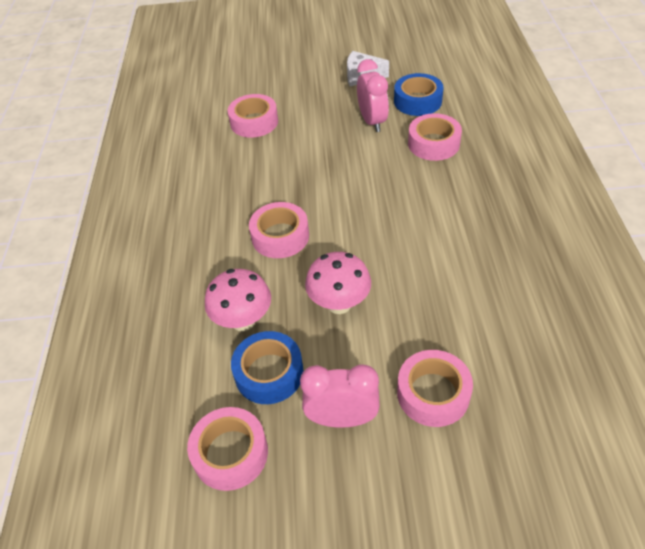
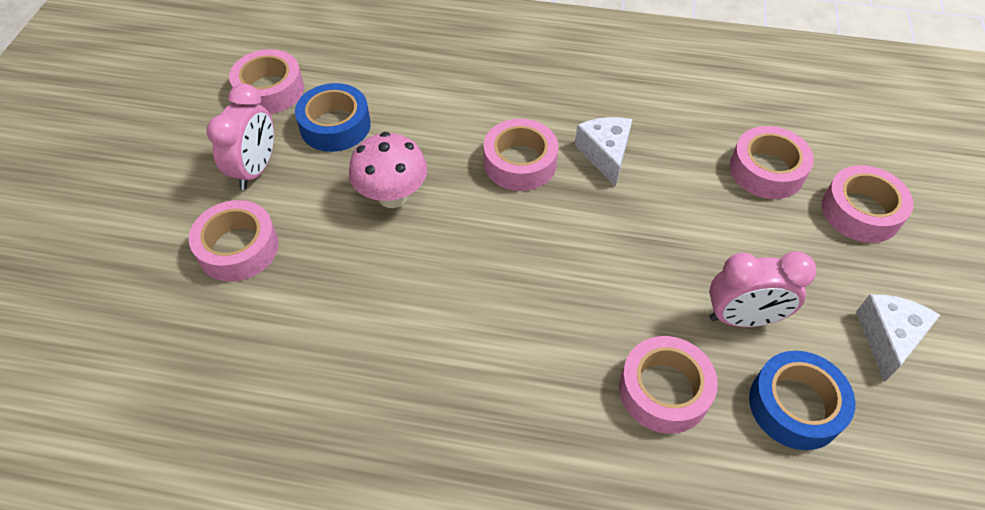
camera: 100 degrees right, 5 degrees up
(243, 321) = (408, 115): pink mushroom -> none
(259, 193) = (605, 154): none -> white cheese
(277, 87) = (860, 211): none -> pink tape

